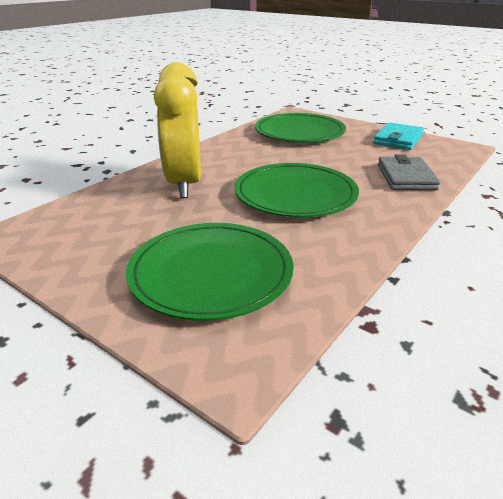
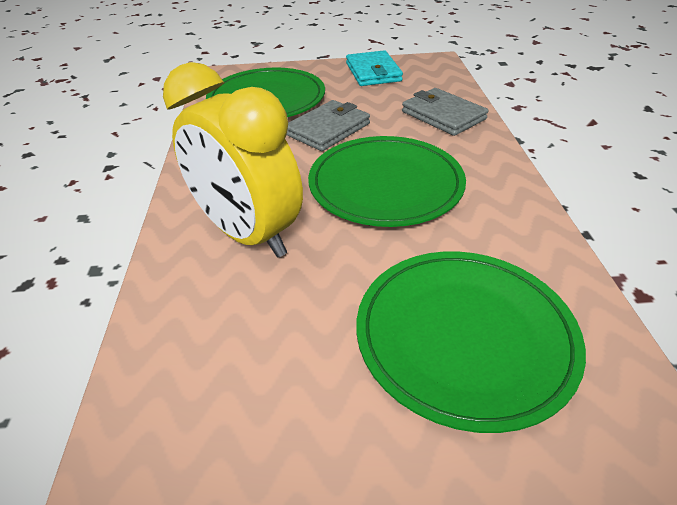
camera: 40 degrees left, 10 degrees up
(310, 157) = (328, 129): none -> grey wallet

